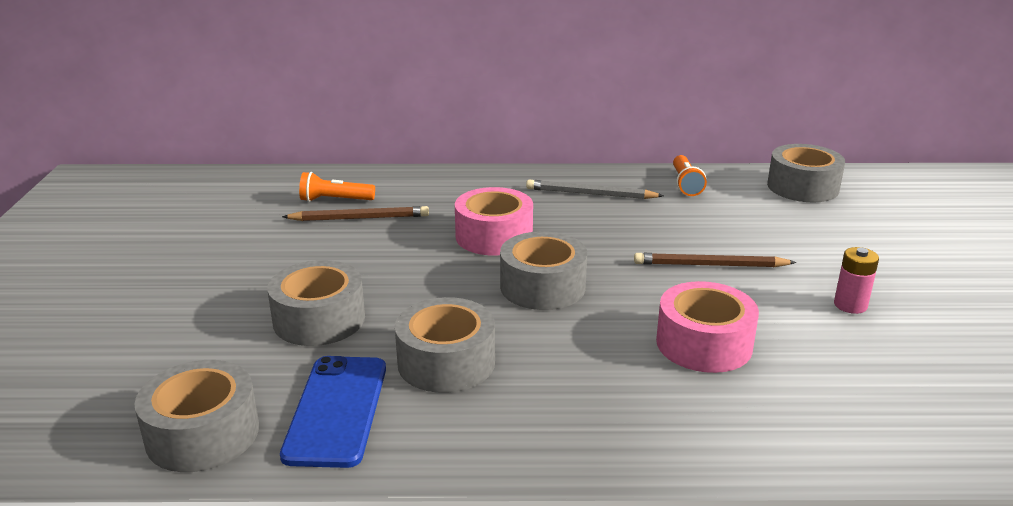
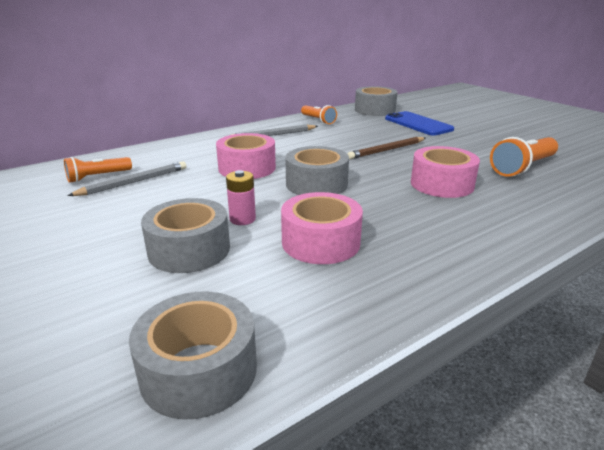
camera: 35 degrees left, 0 degrees up
(337, 410) = (289, 301): blue phone -> blue phone (418, 124)
(359, 218) = (134, 182): brown pencil -> grey pencil
(446, 362) = (321, 242): grey tape -> pink tape
(850, 305) = (473, 149): pink battery -> pink battery (242, 219)
(880, 363) = (523, 167): none -> orange flashlight

